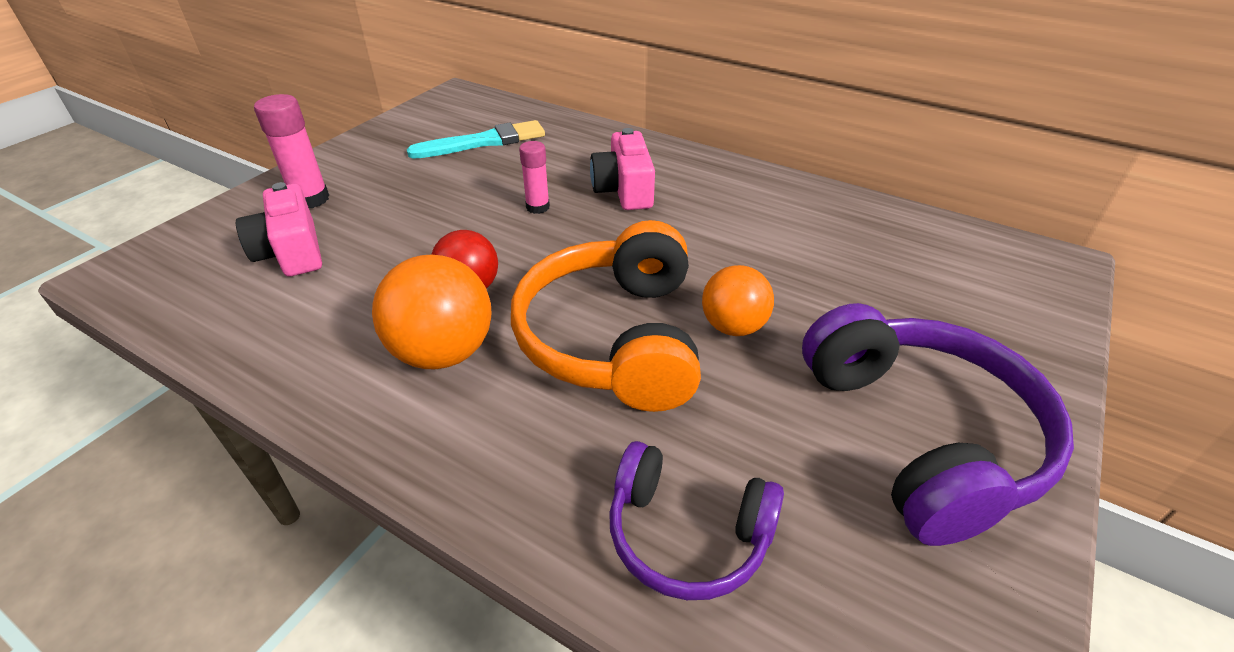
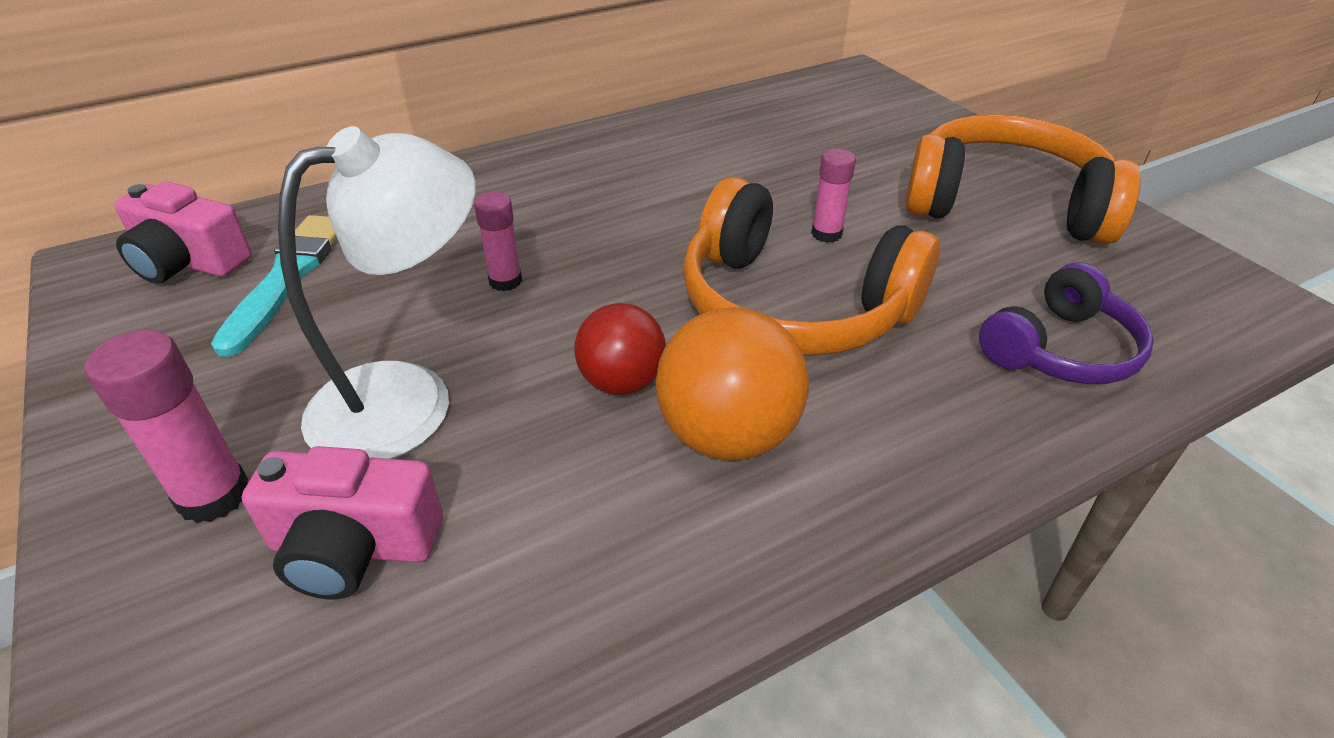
camera: 60 degrees left, 0 degrees up
(408, 220) = (408, 398): none -> white lamp
(624, 190) = (541, 213): pink camera -> pink camera (189, 262)
(733, 326) = (826, 234): orange ball -> pink glue stick
(920, 436) = (1004, 205): purple headphones -> orange headphones

